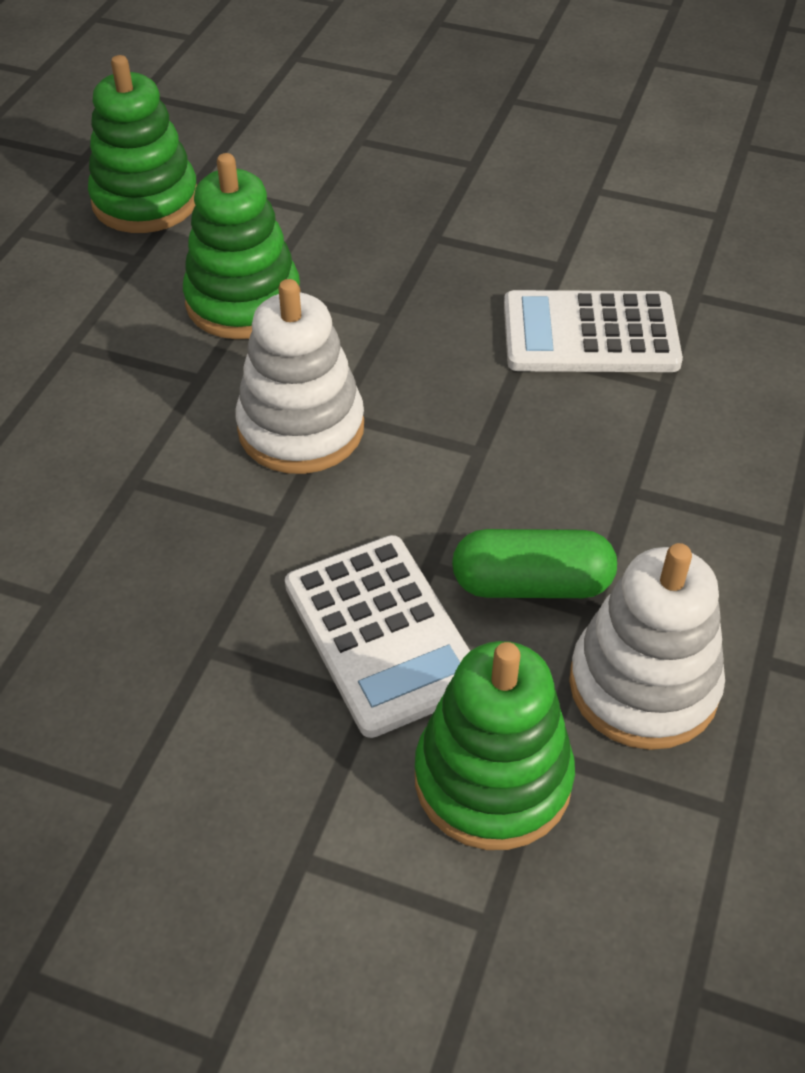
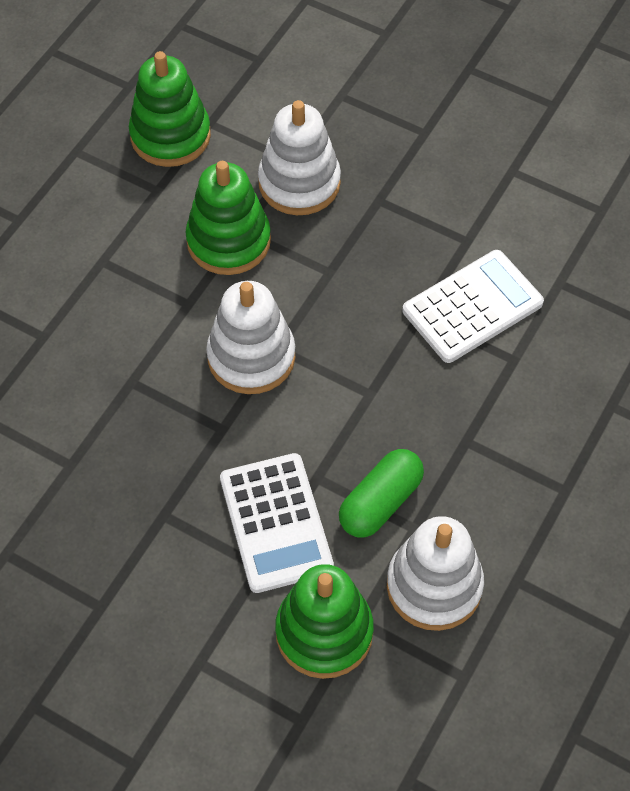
camera: 10 degrees right, 10 degrees up
(325, 230) = (299, 183): none -> white stacking toy
(531, 584) = (380, 502): green capsule -> green capsule turned 60 degrees counterclockwise
(590, 334) = (472, 307): white calculator -> white calculator turned 135 degrees clockwise

